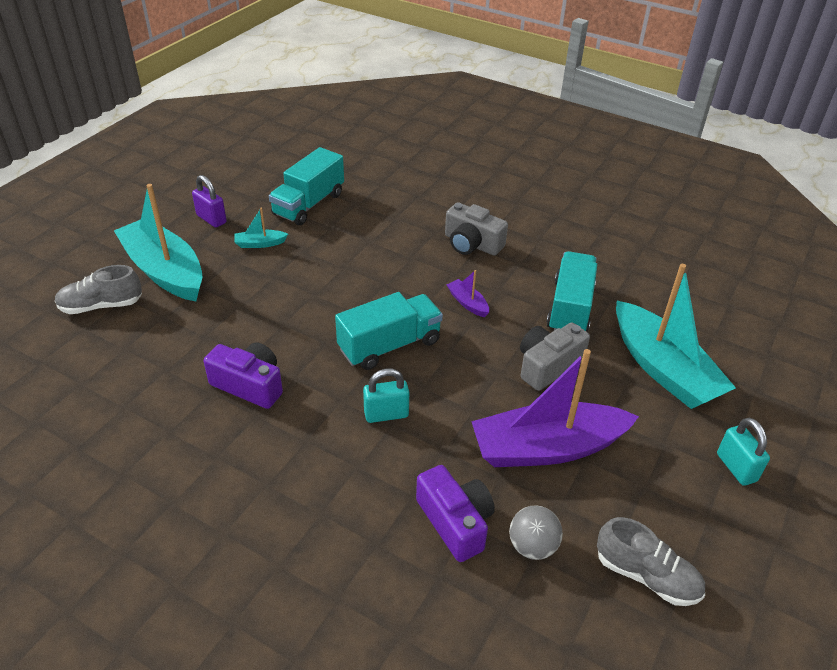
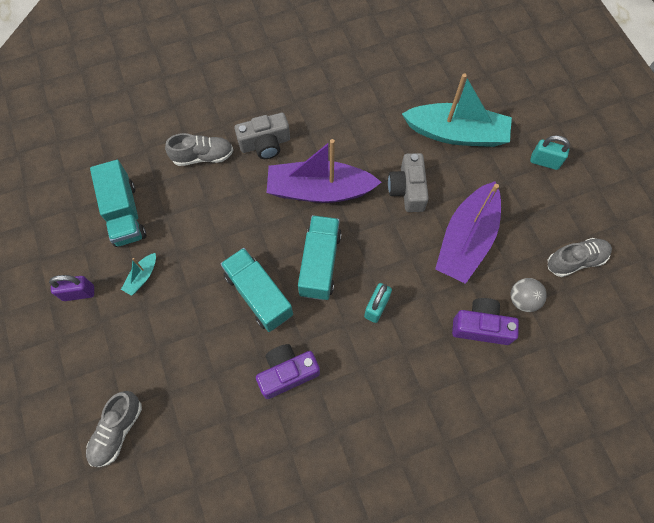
camera: 50 degrees left, 25 degrees up
(164, 271) = (115, 363): turquoise boat -> none
(413, 216) = (203, 156): none -> grey shoe
(467, 303) = (319, 190): purple boat -> purple boat, size x2.43
(570, 308) = (371, 138): turquoise truck -> turquoise truck (258, 295)

